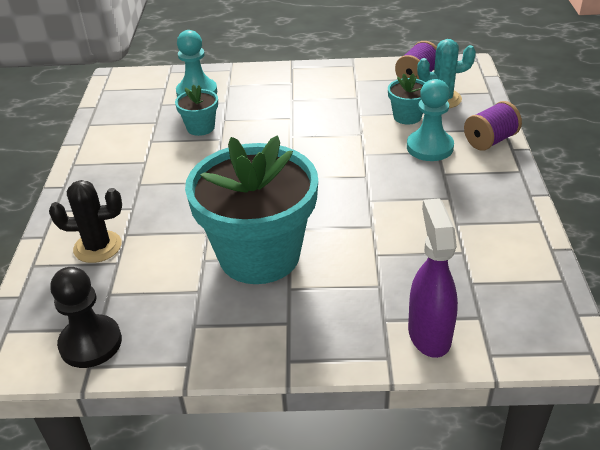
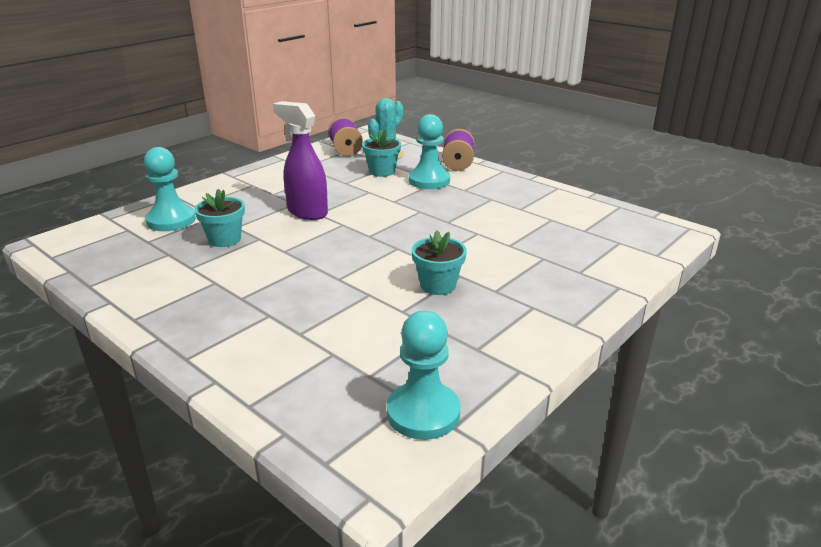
camera: 50 degrees left, 10 degrees down
(90, 343) = (423, 413): black pawn -> turquoise pawn
(97, 247) = (291, 355): black cactus -> none
(259, 255) = (438, 285): turquoise flower pot -> turquoise flower pot, size x0.43
(429, 334) = (614, 264): purple spray bottle -> purple spray bottle (307, 212)

